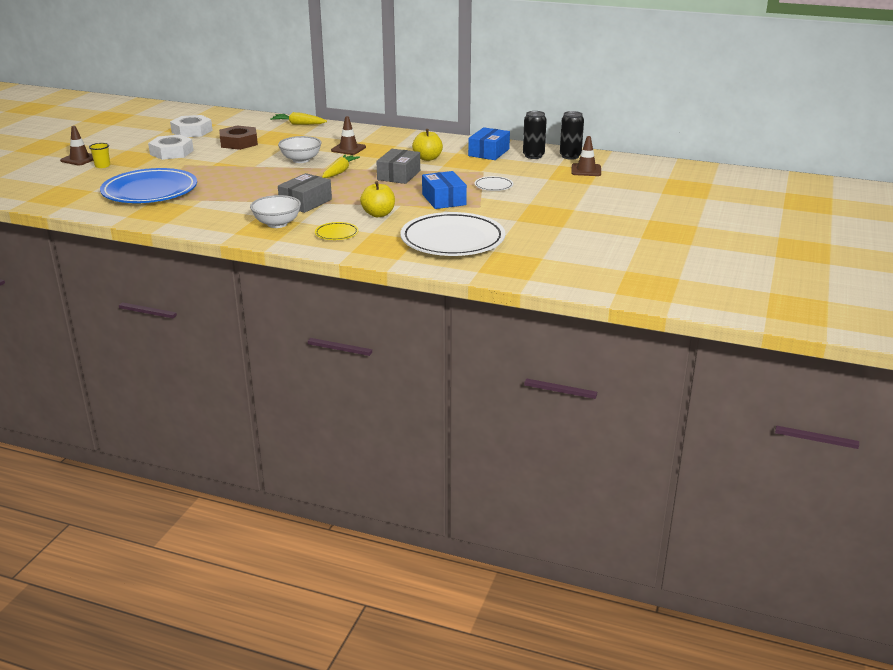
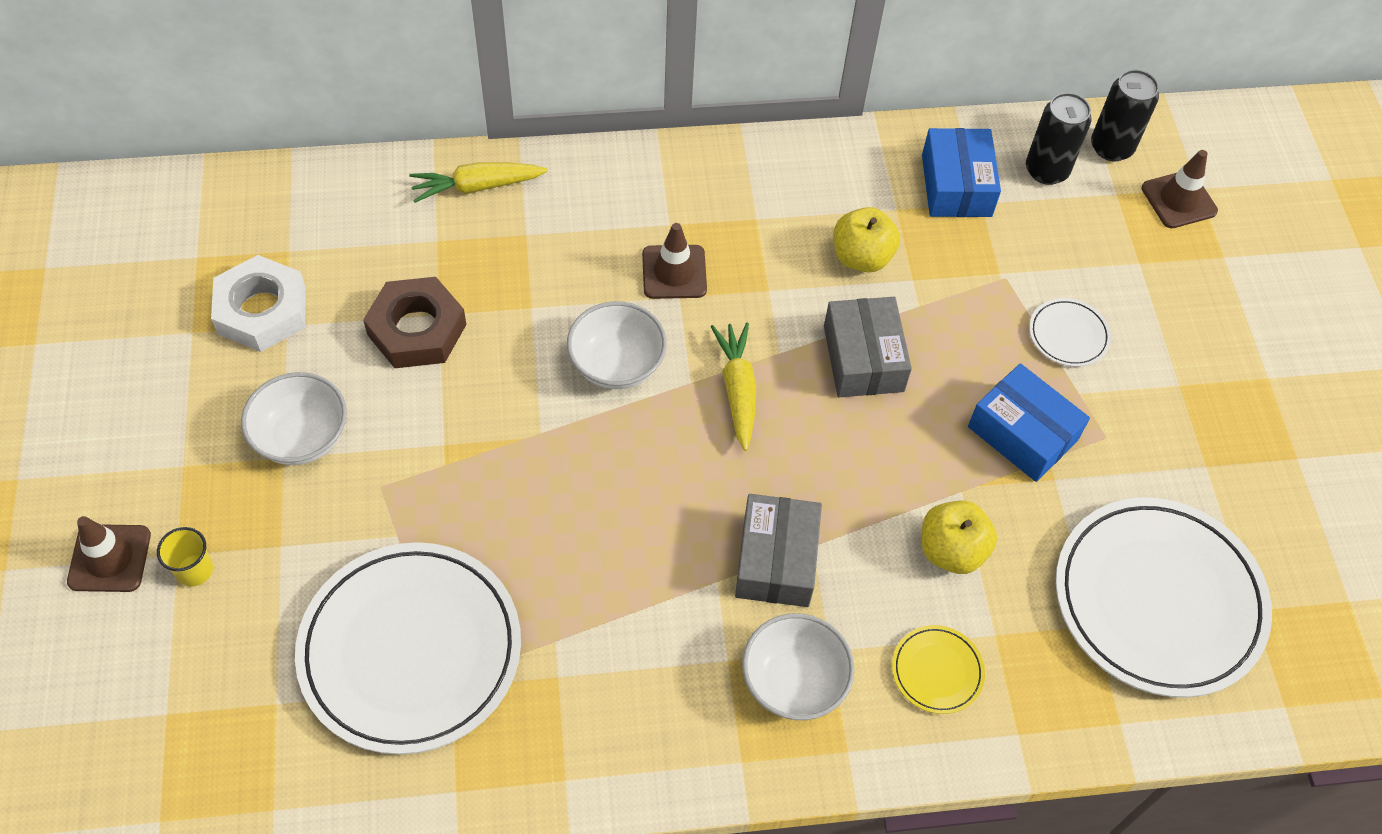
camera: 30 degrees left, 30 degrees up
(150, 191) = (410, 650): blue plate -> white plate
(171, 152) = (302, 437): white nut -> white bowl

